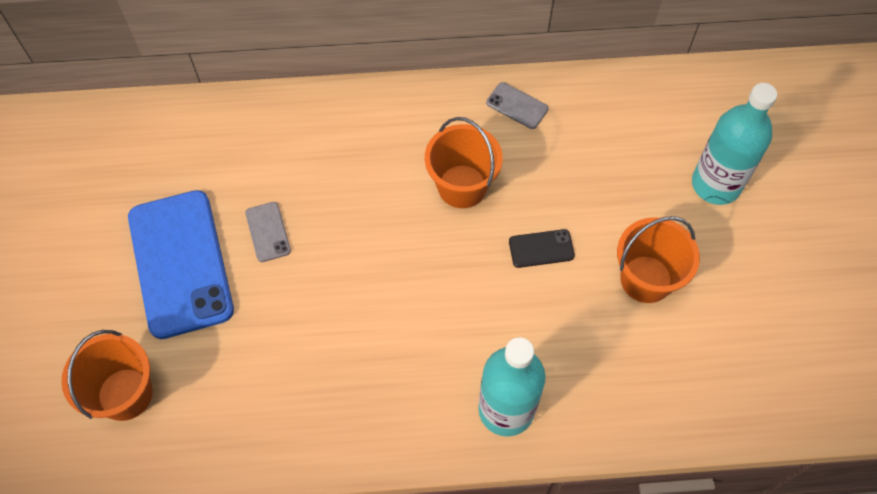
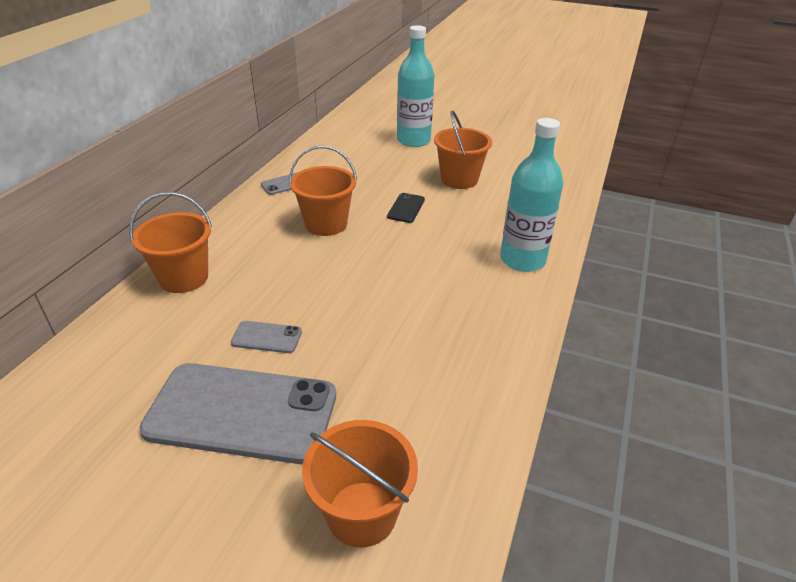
camera: 65 degrees left, 25 degrees down
(180, 263) = (242, 412): blue phone -> grey phone
(311, 120) = (184, 278): none -> orange bucket

